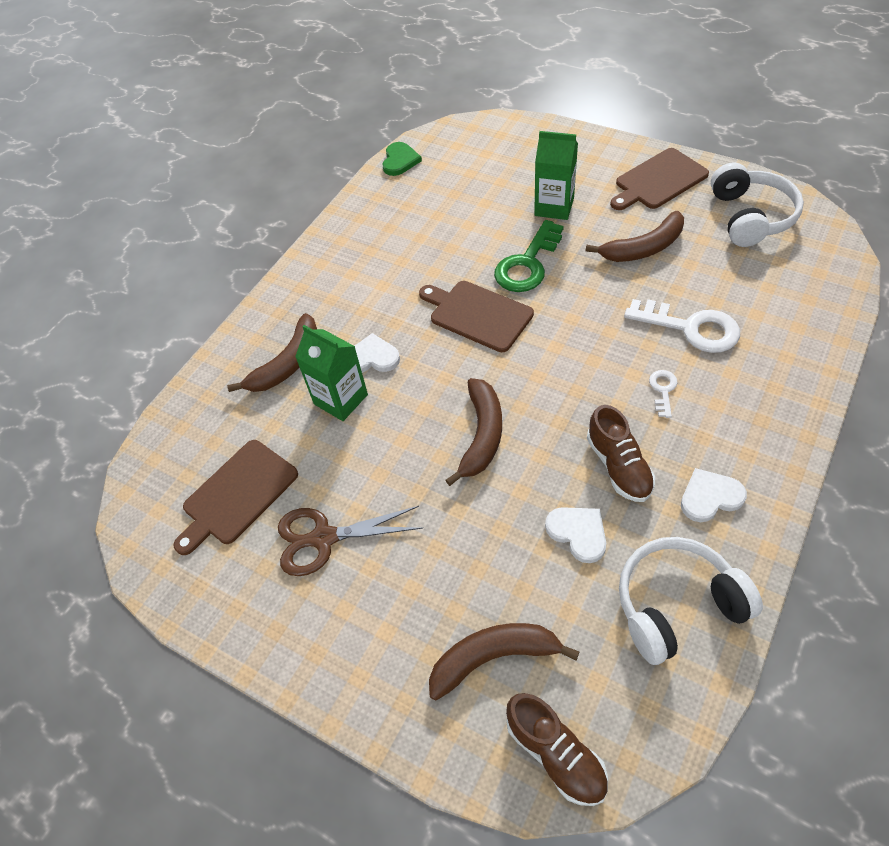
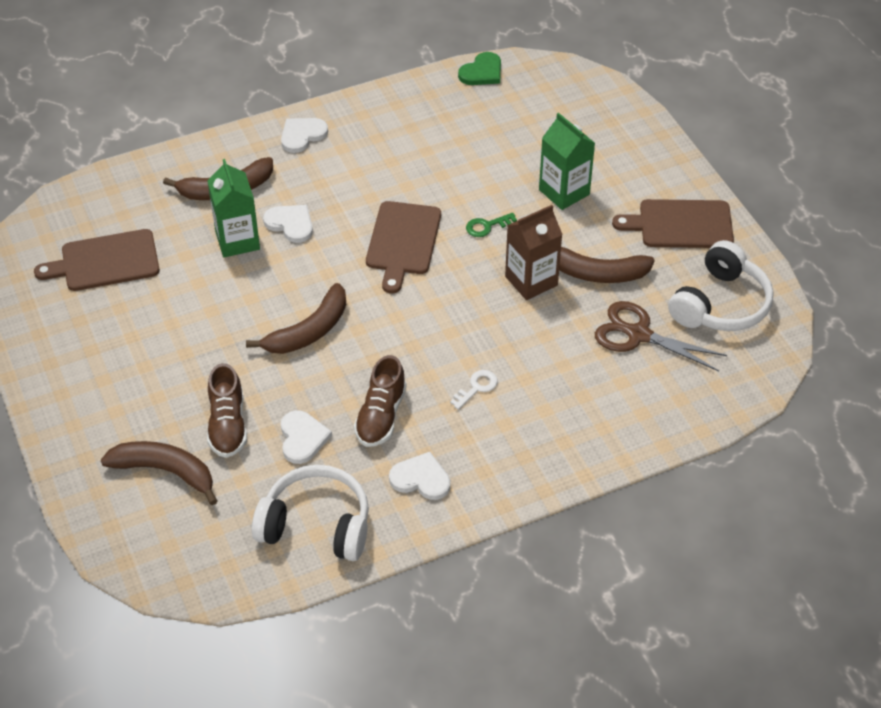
camera: 30 degrees right, 5 degrees down
(308, 283) = (302, 135): none -> white heart
(324, 538) = (133, 327): brown scissors -> brown scissors (638, 334)
(477, 314) = (403, 242): brown cutting board -> brown cutting board turned 150 degrees counterclockwise
(527, 264) = (487, 226): green key -> green key, size x0.49
(556, 754) = (145, 548): brown shoe -> brown shoe (227, 425)
(606, 283) = (531, 281): none -> brown carton
(691, 328) = (555, 358): white key -> none

